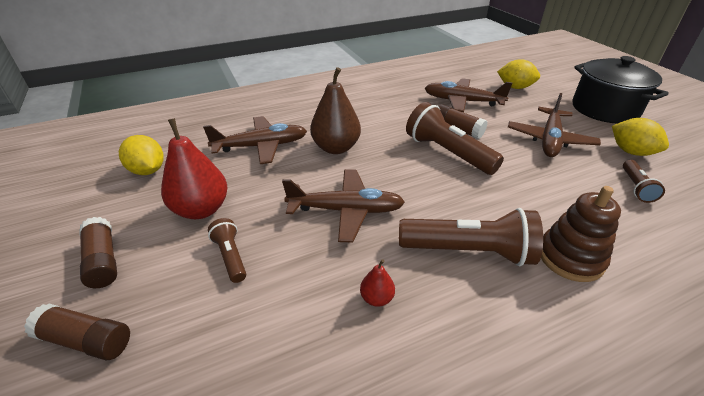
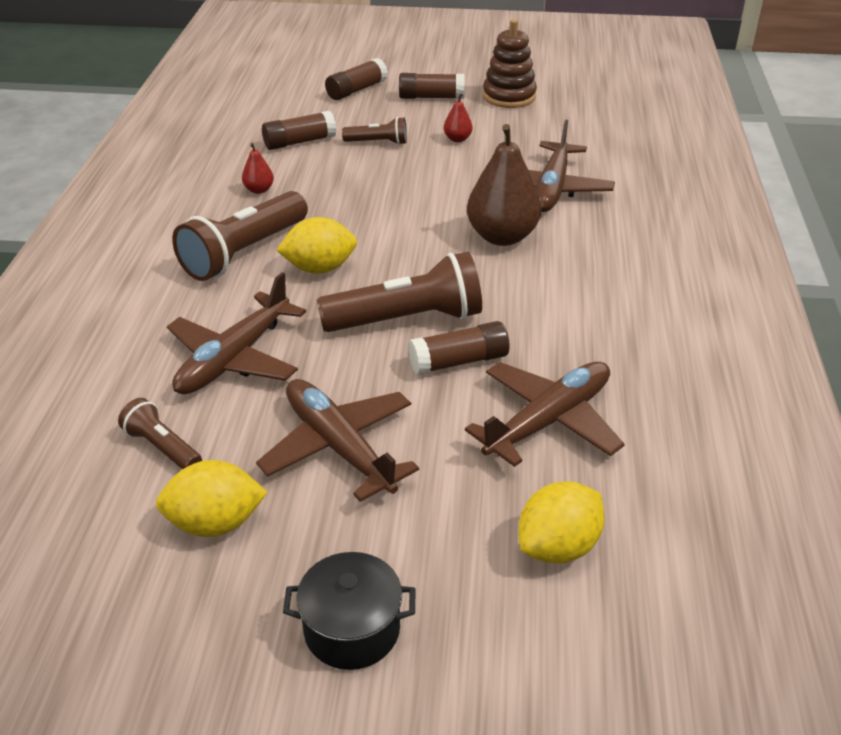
camera: 120 degrees right, 0 degrees up
(148, 171) = (555, 122): yellow lemon -> yellow lemon (319, 268)
(201, 209) = (457, 139): red pear -> red pear, size x0.46
(258, 321) = (299, 142): none -> brown glue stick
(345, 210) = (375, 207): brown plane -> brown plane (235, 358)
(570, 258) = (162, 307): brown stacking toy -> brown stacking toy (509, 96)
(604, 109) = (352, 629): black pot -> black pot, size x0.57

